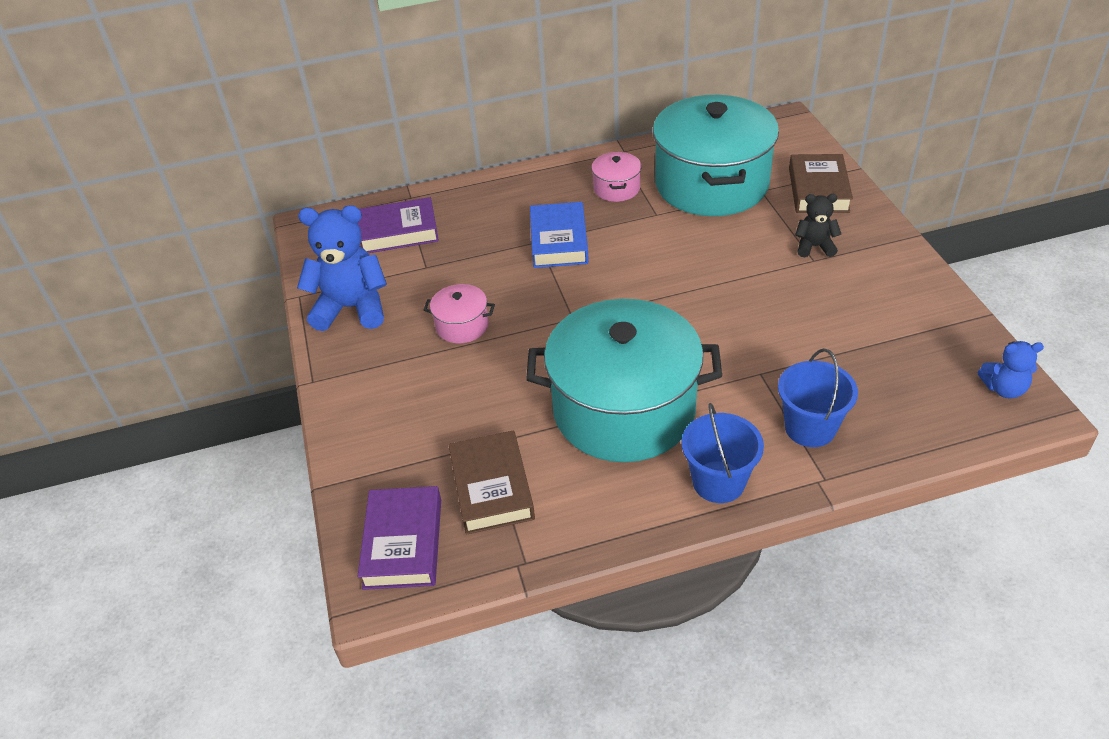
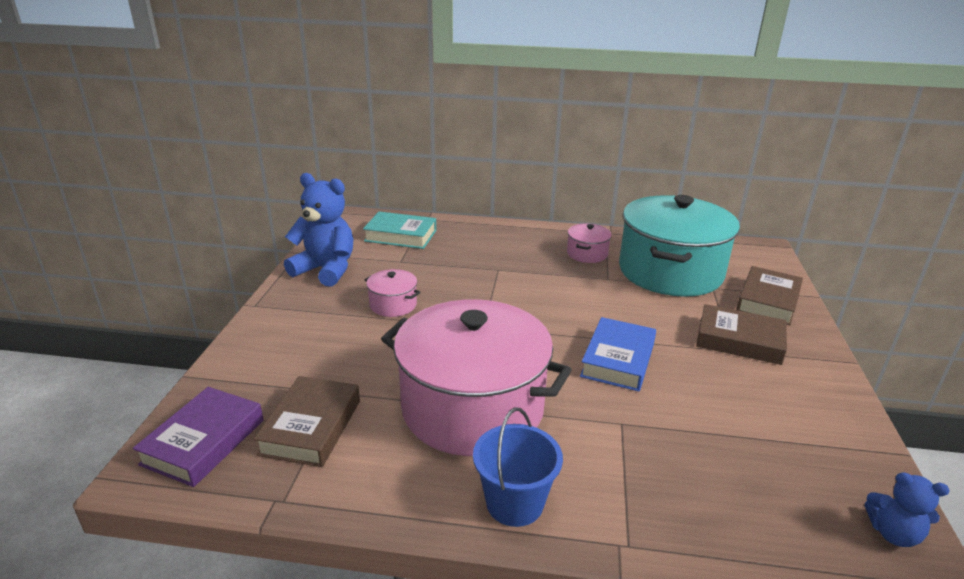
camera: 20 degrees right, 15 degrees down
(398, 232) = (400, 236): purple book -> turquoise book
(559, 241) = (514, 273): blue book -> blue book (618, 360)
(624, 409) = (472, 408): turquoise pot -> pink pot
(810, 428) = (642, 489): blue bucket -> none
(814, 246) = (739, 340): black teddy bear -> brown book

